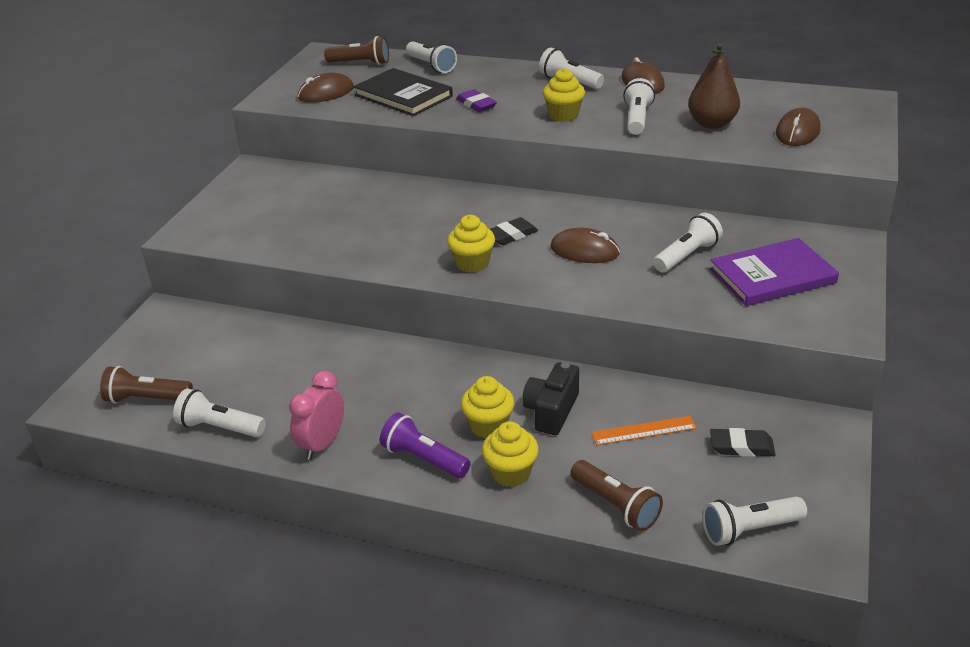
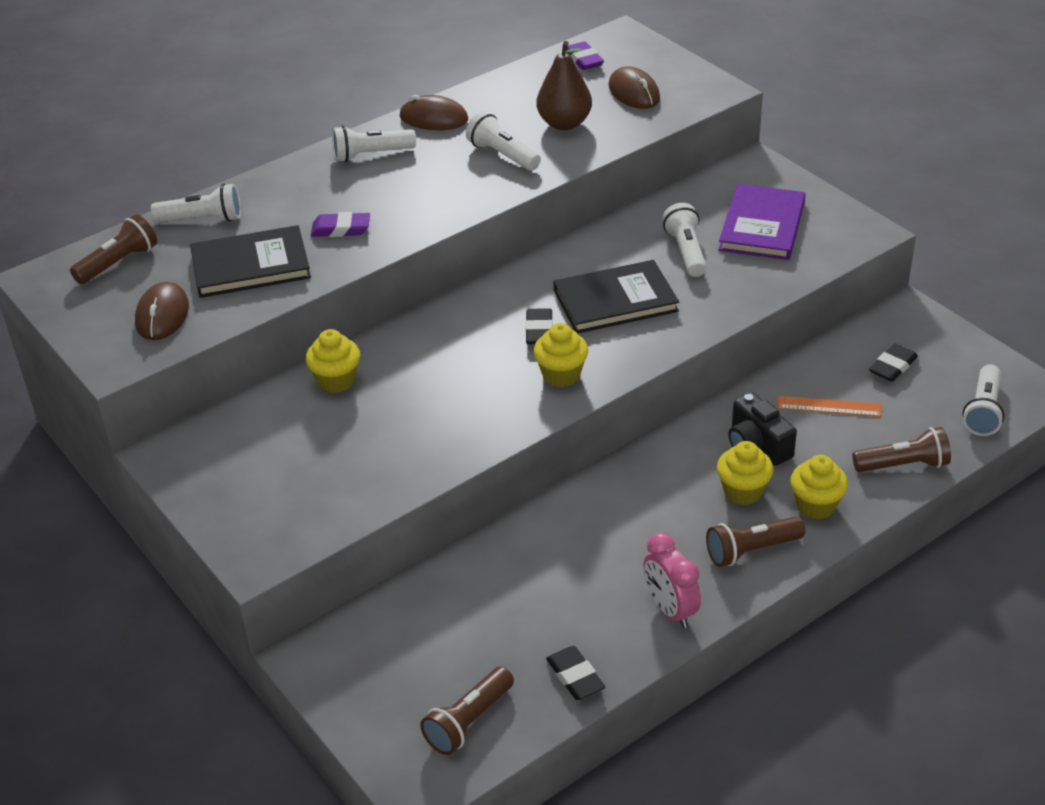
camera: 55 degrees left, 5 degrees up
(220, 427) = (575, 677): white flashlight -> black eraser
(424, 459) = (751, 550): purple flashlight -> brown flashlight
(563, 115) = (439, 190): yellow cupcake -> yellow cupcake (336, 381)
(584, 251) = (615, 301): brown mouse -> black book
(643, 430) = (829, 406): orange ruler -> orange ruler turned 75 degrees clockwise
(805, 99) = (583, 60): none -> purple eraser

